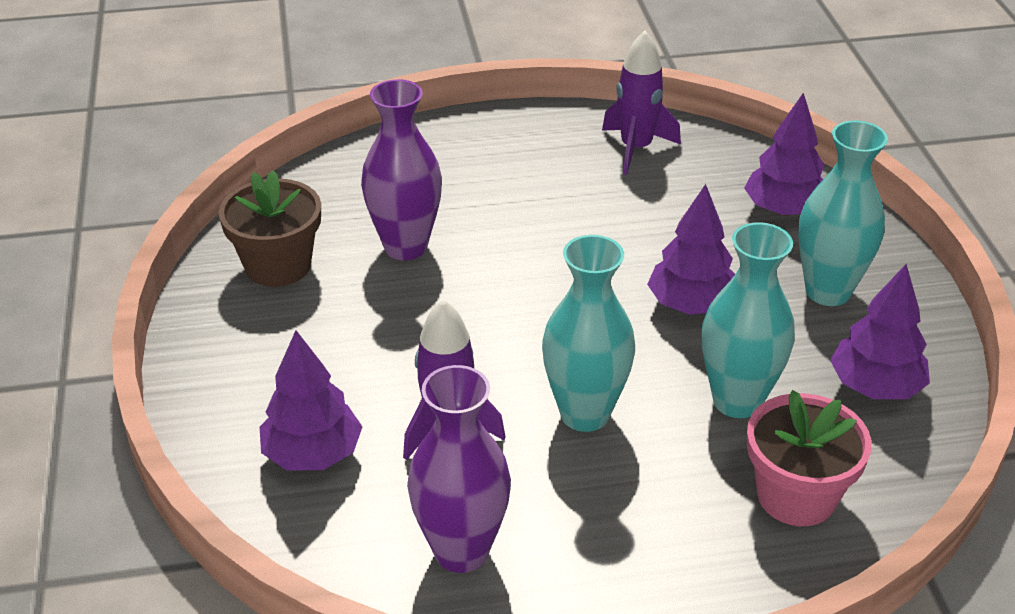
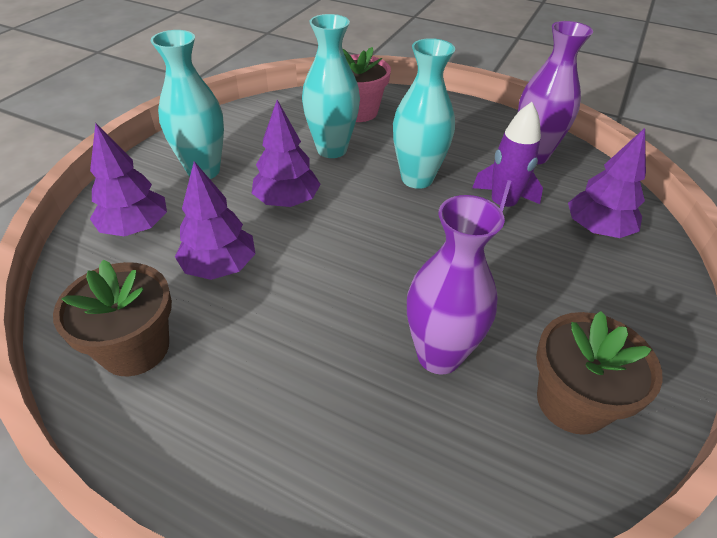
camera: 145 degrees left, 5 degrees up
(636, 148) = (135, 348): purple rocket -> brown flower pot
(875, 387) = (260, 126): purple tree -> purple tree (220, 266)

